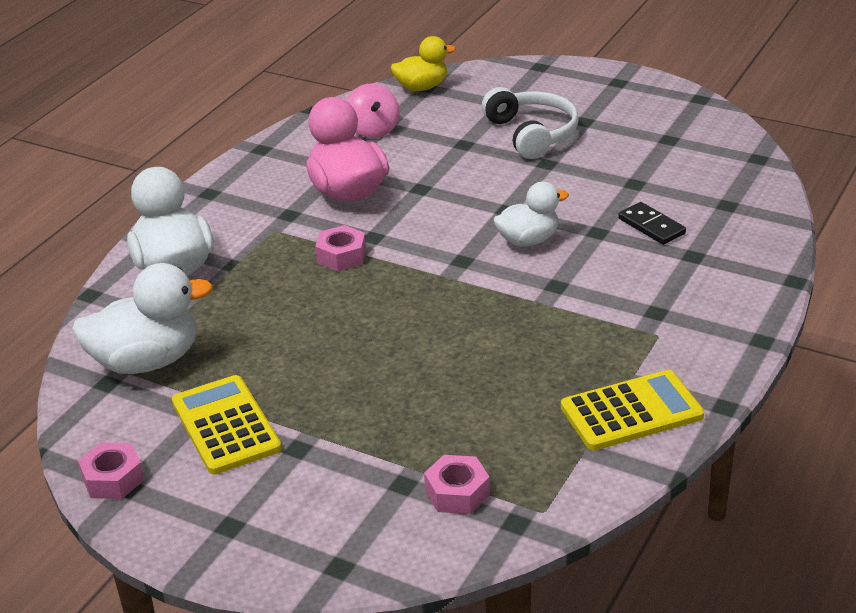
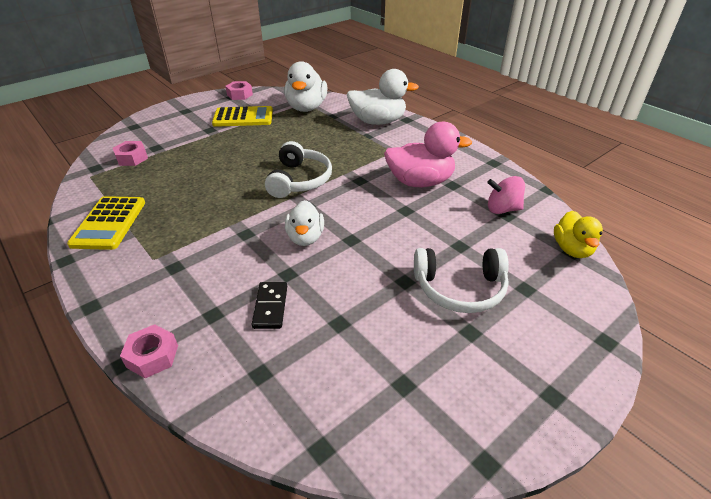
camera: 110 degrees right, 5 degrees up
(341, 256) = (348, 166): pink nut -> pink nut (152, 356)
(406, 285) = (299, 180): none -> white headphones
(651, 226) = (270, 307): black domino -> black domino turned 75 degrees counterclockwise

